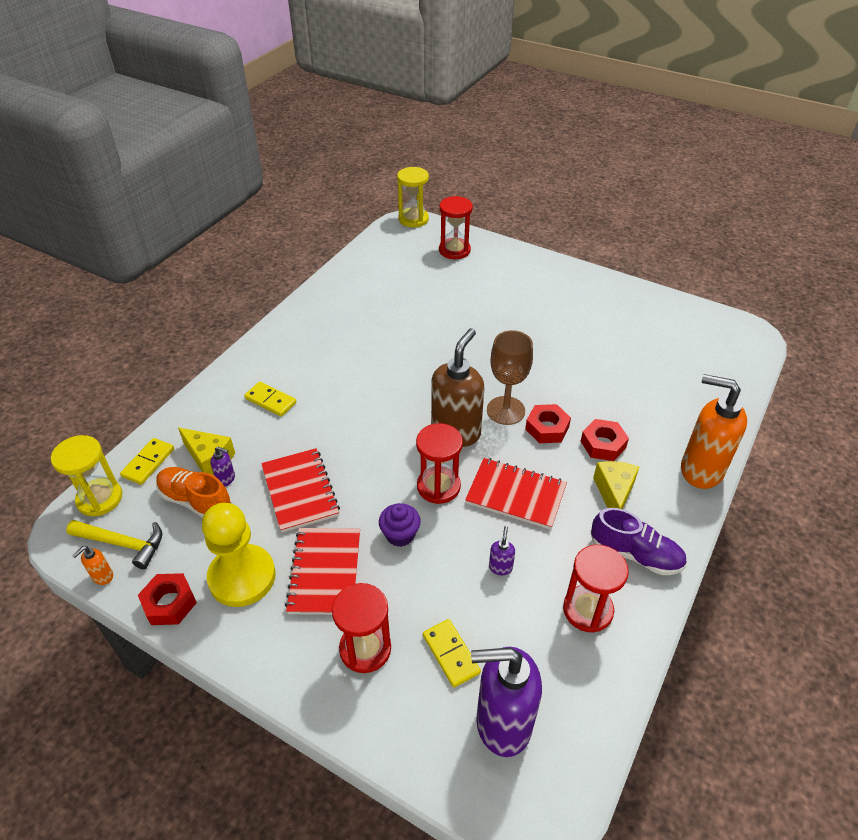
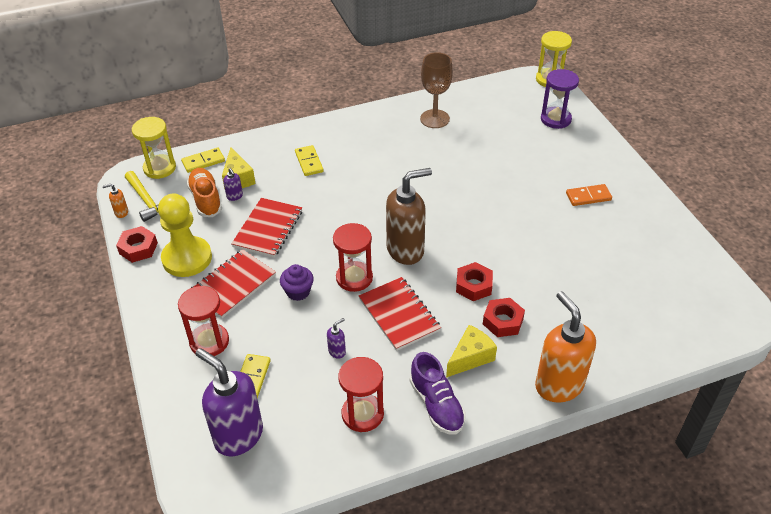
camera: 40 degrees right, 0 degrees up
(454, 250) = (555, 119): red hourglass -> purple hourglass
(505, 410) = (457, 256): brown goblet -> brown goblet (434, 119)
(549, 301) = (588, 197): none -> orange domino

